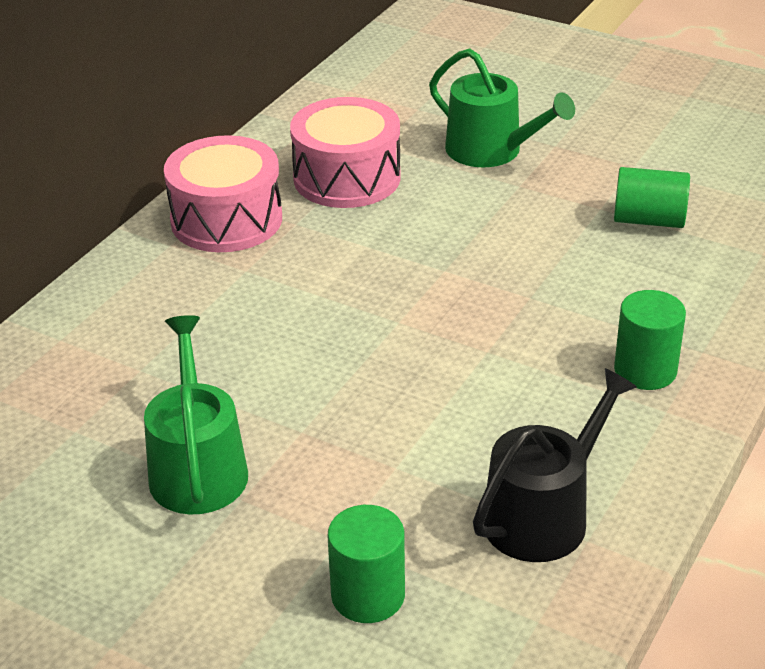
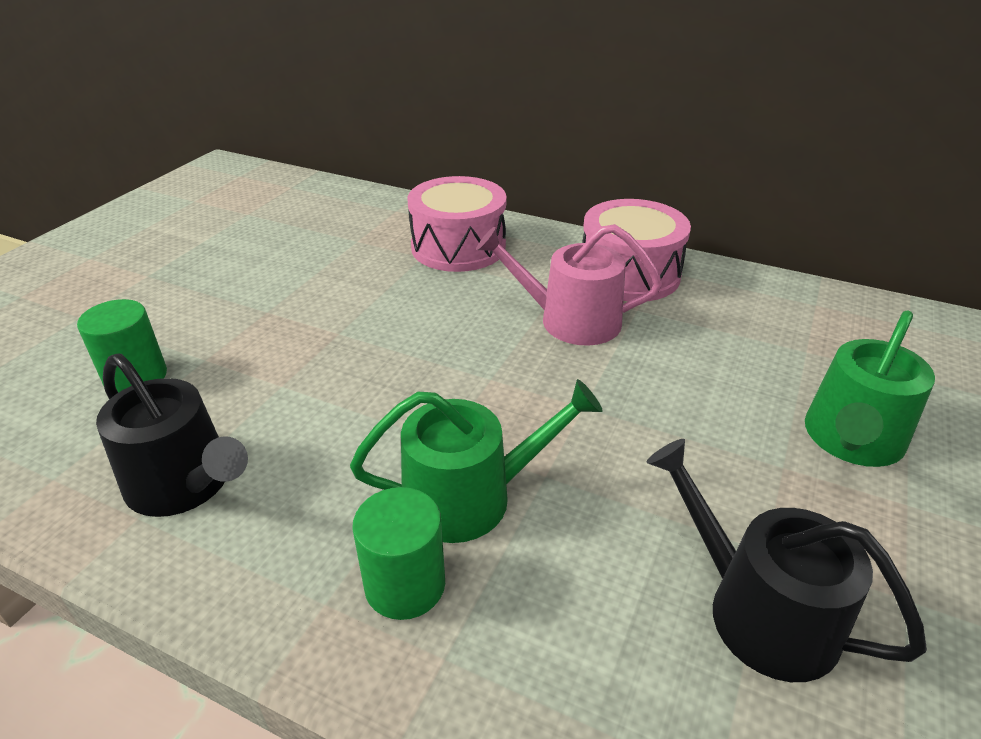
camera: 85 degrees right, 0 degrees up
(197, 468) = (306, 290): green watering can -> green watering can (470, 496)
(308, 266) = (570, 320): none -> pink watering can
(347, 178) = (730, 334): pink drum -> pink drum (458, 247)
(648, 220) = (758, 610): green cylinder -> black watering can

